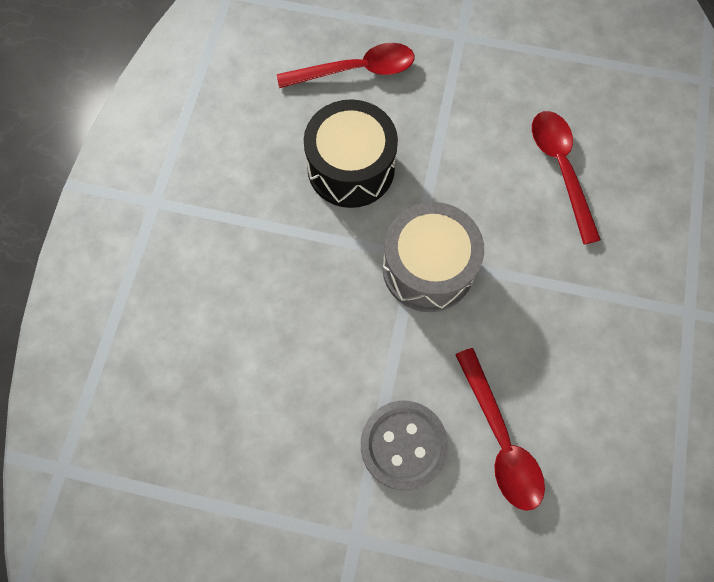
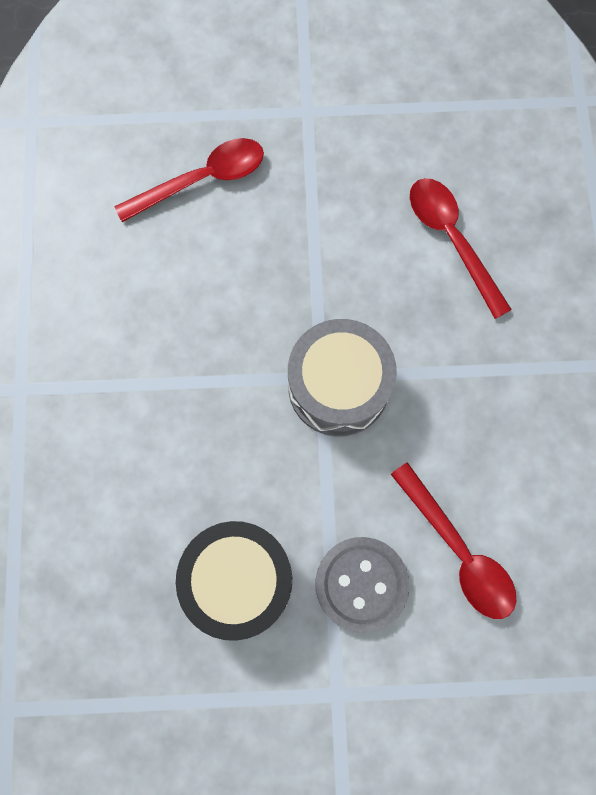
camera: 15 degrees left, 5 degrees up
(351, 168) = (226, 295): black drum -> black drum (239, 580)

